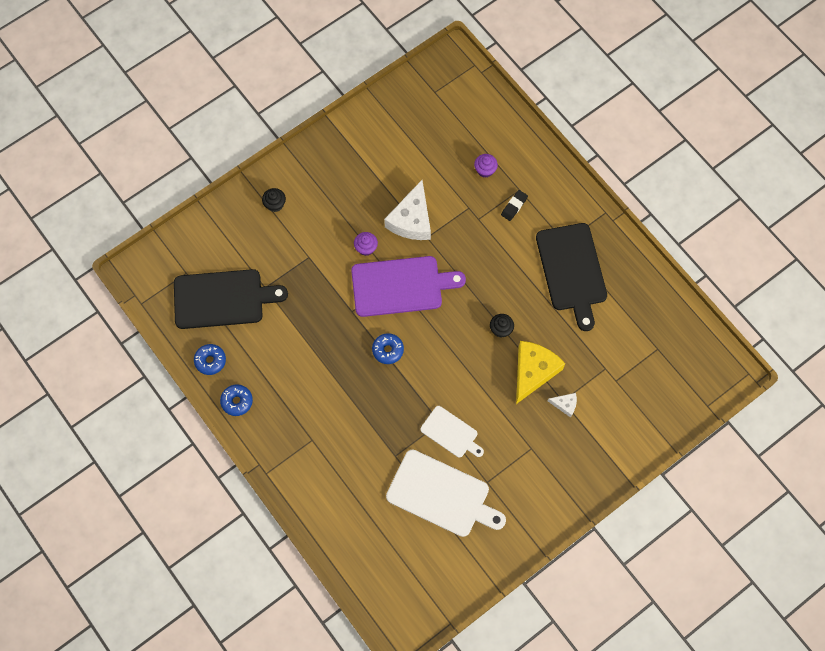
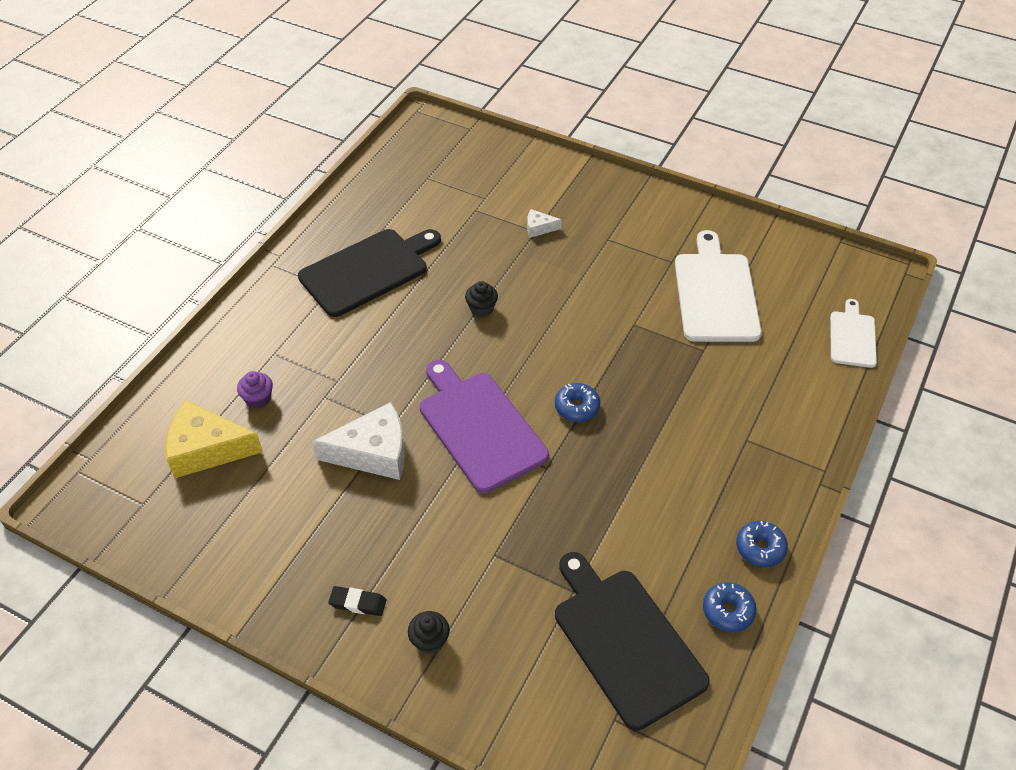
camera: 115 degrees left, 20 degrees down
(366, 248) = (443, 489): purple cupcake -> none
(451, 433) = (639, 310): white cutting board -> white cutting board (852, 337)
(514, 206) = (302, 351): black eraser -> black eraser (358, 603)
(533, 371) = (517, 264): yellow cheese -> yellow cheese (207, 449)
(565, 404) = (539, 228): white cheese -> white cheese turned 75 degrees counterclockwise

